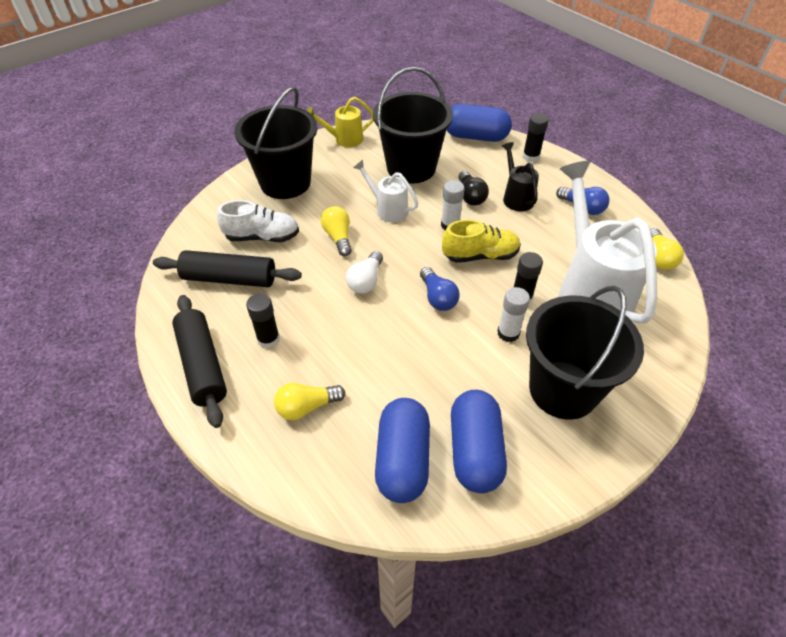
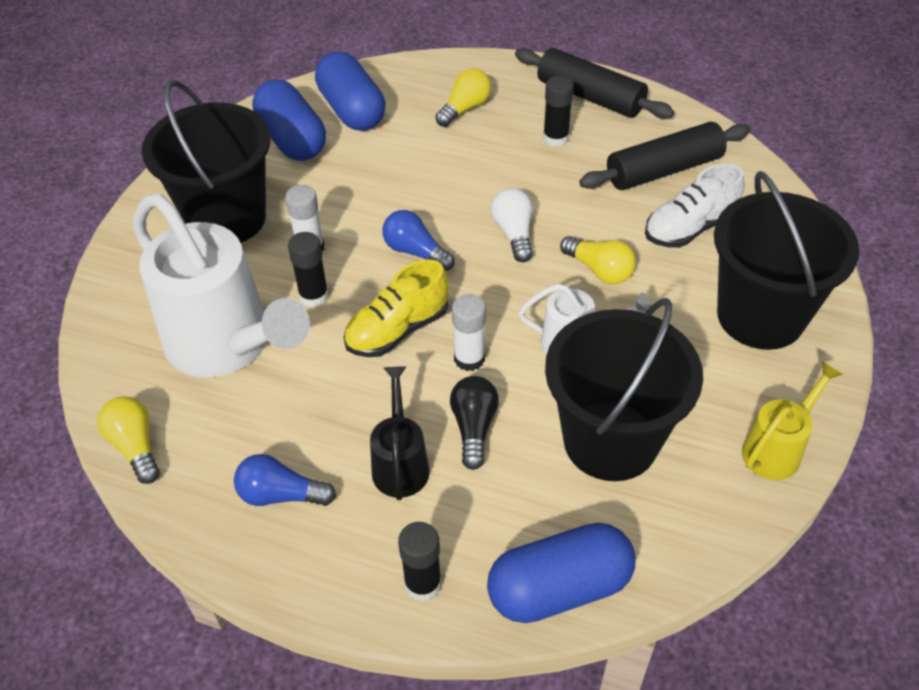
camera: 150 degrees right, 0 degrees up
(470, 196) = (474, 427): black light bulb -> black light bulb turned 45 degrees clockwise
(516, 197) = (400, 463): black watering can -> black watering can turned 135 degrees counterclockwise

